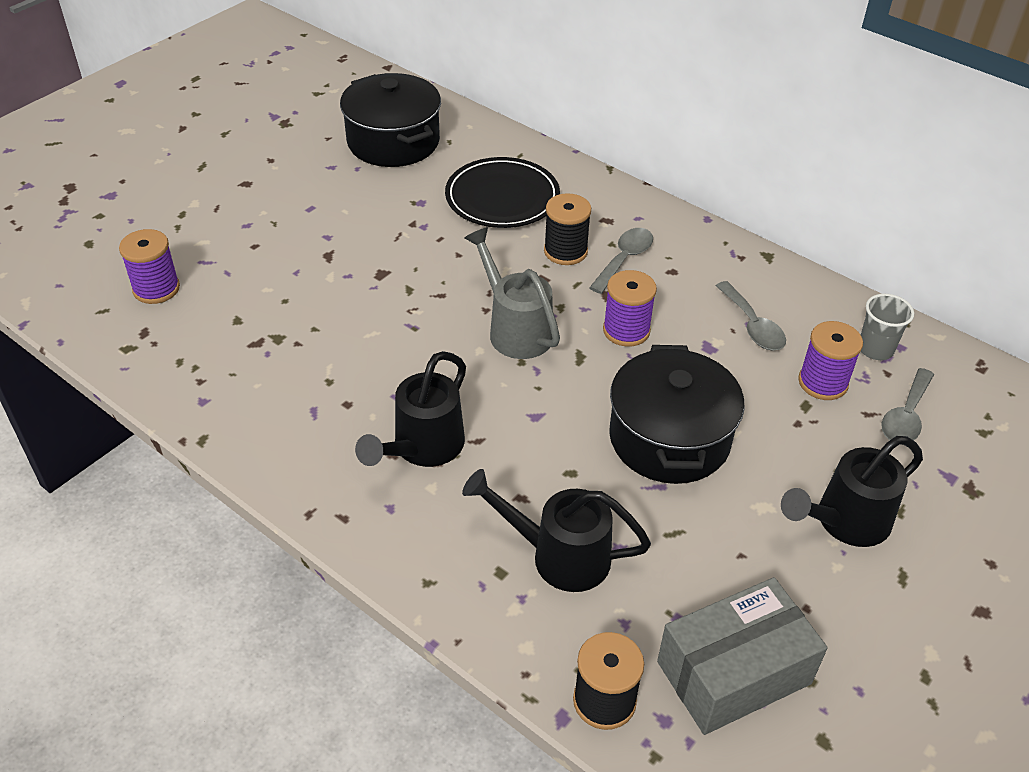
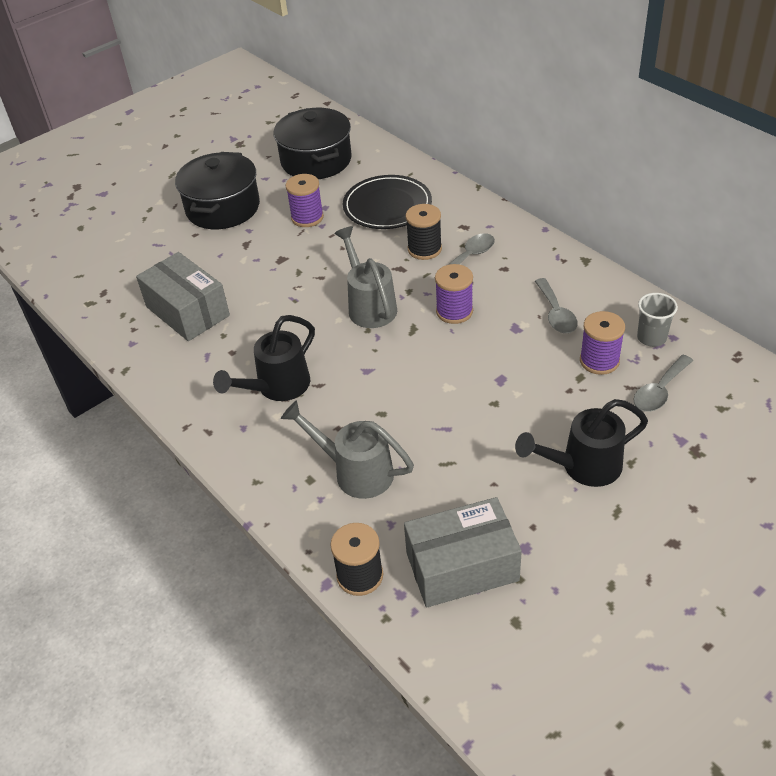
camera: 15 degrees right, 0 degrees up
(156, 289) = (119, 262): purple spool -> purple spool (307, 217)
(271, 351) = (187, 311): none -> grey box
(559, 556) = (356, 472): black watering can -> grey watering can
(669, 438) = (464, 394): black pot -> black pot (223, 208)

